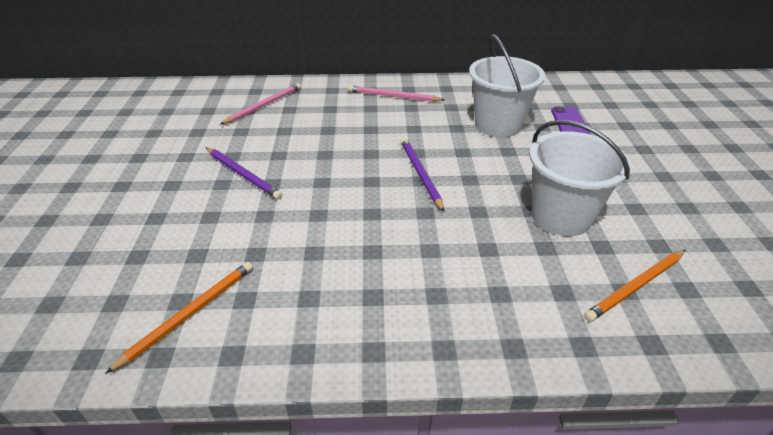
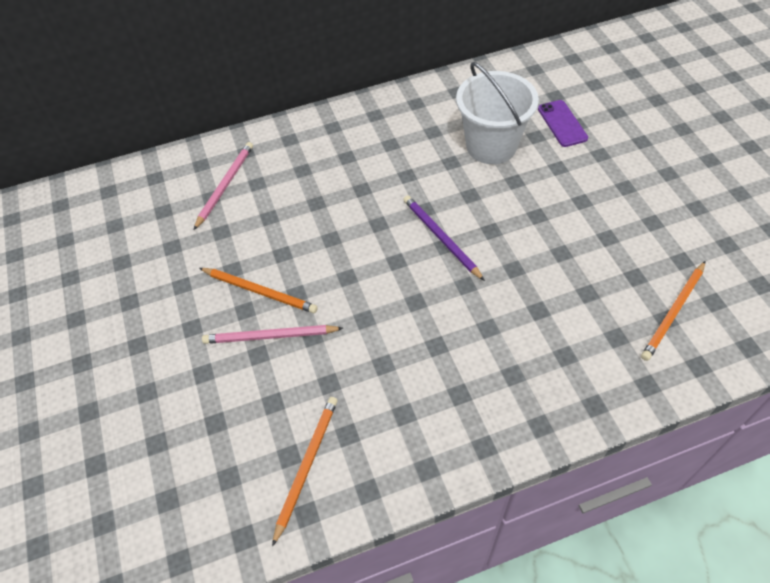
camera: 15 degrees left, 15 degrees up
(243, 174) = (260, 291): purple pencil -> orange pencil
(393, 96) = (363, 132): pink pencil -> pink pencil (270, 336)
(561, 216) = (590, 252): white bucket -> none

